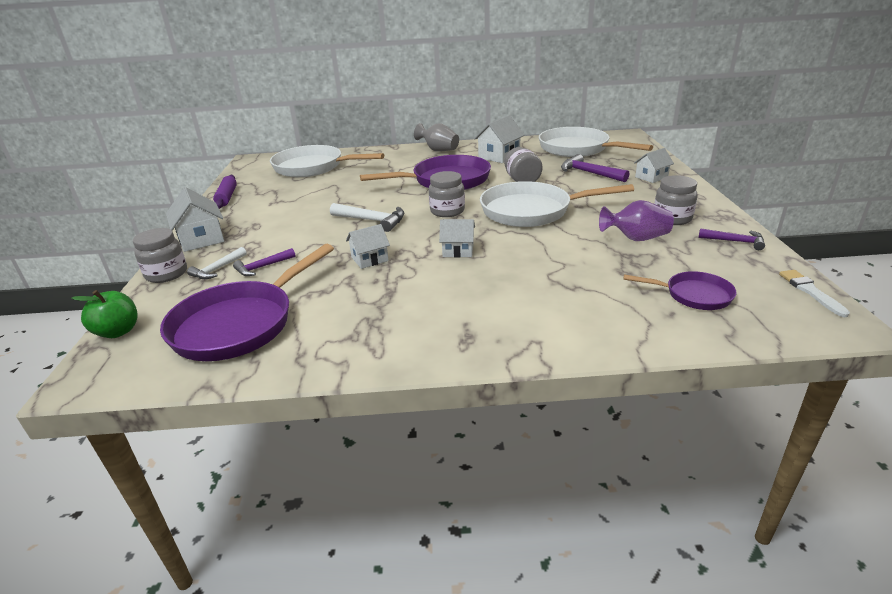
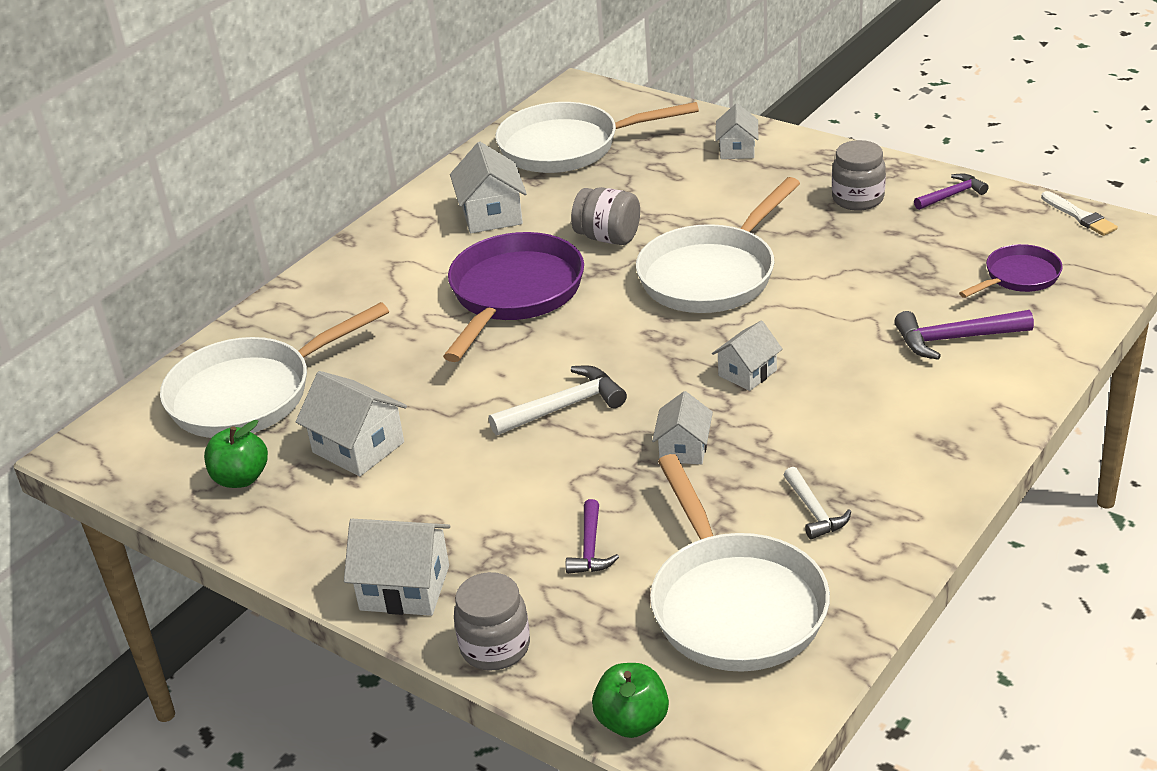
camera: 50 degrees left, 5 degrees up
(217, 269) = (543, 592): white hammer -> white hammer (814, 511)
(227, 197) = (249, 523): purple rolling pin -> none
(240, 324) = (734, 604): purple pan -> white pan
(256, 185) = (241, 478): none -> green apple
(296, 195) = (358, 447): none -> white house
(439, 150) = (378, 251): grey vase -> none
(447, 211) = (621, 335): grey jar -> none
(589, 173) = (660, 181): purple hammer -> purple hammer (954, 339)
(636, 238) = (873, 245): purple vase -> none
(810, 291) = (1080, 216): white brush -> white brush turned 150 degrees counterclockwise

